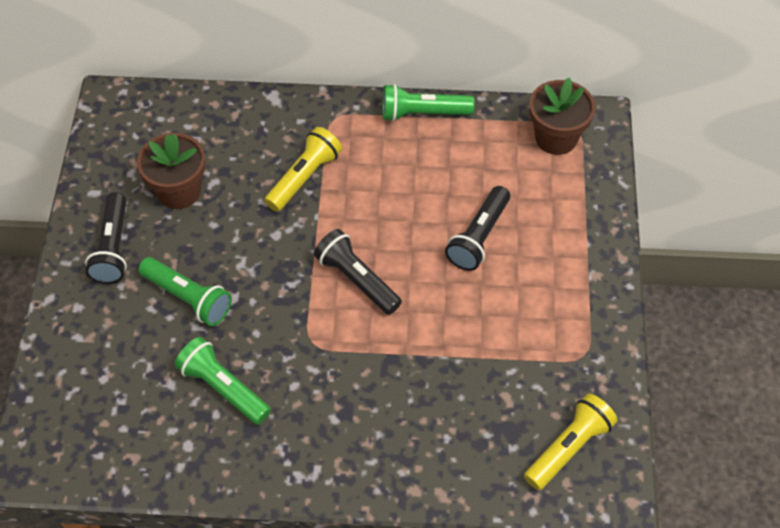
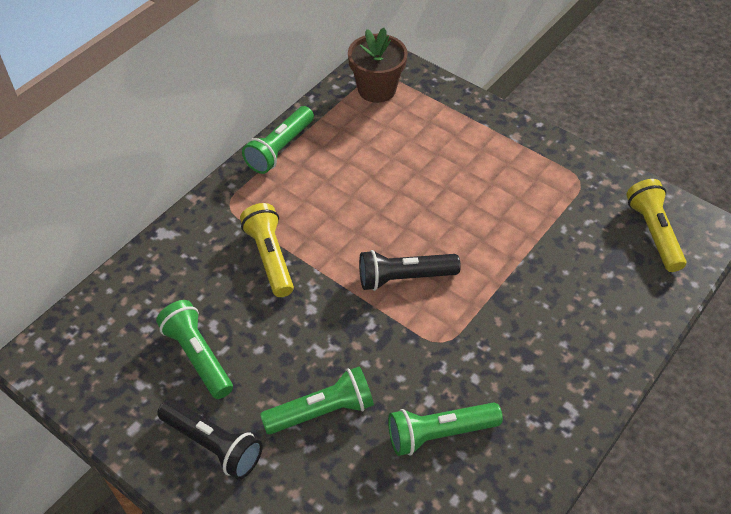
camera: 55 degrees left, 5 degrees down
(179, 191) = (198, 356): brown flower pot -> green flashlight
(479, 237) = (427, 180): black flashlight -> none

